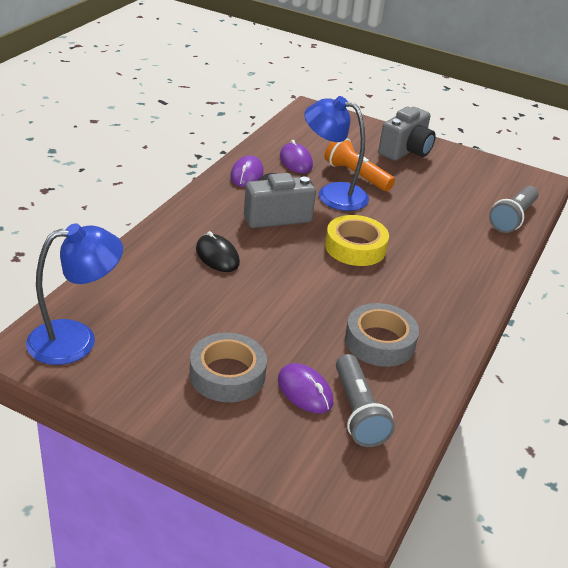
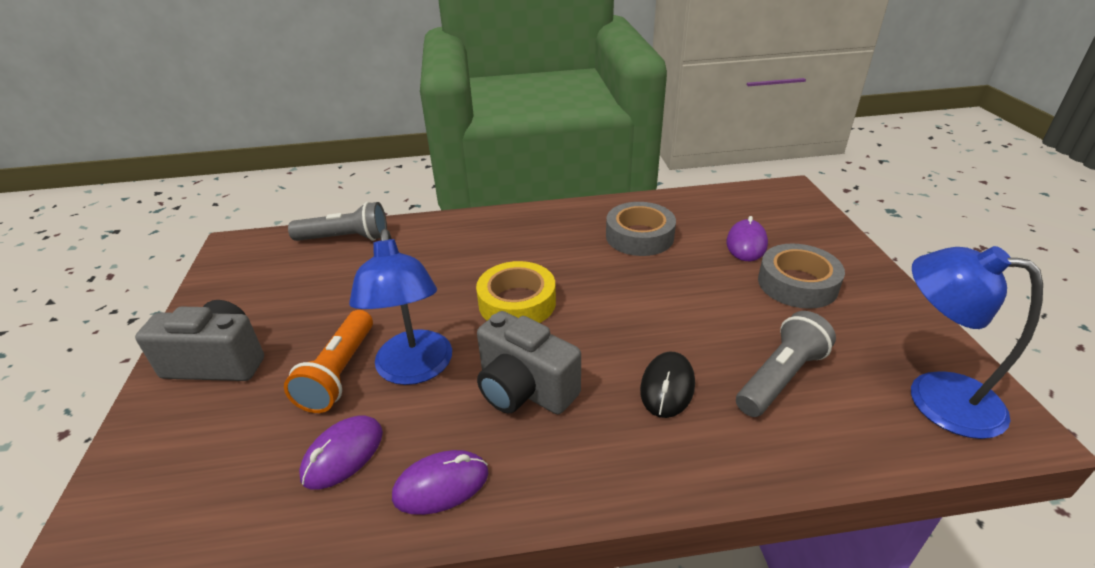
camera: 120 degrees left, 0 degrees up
(357, 412) = (725, 217): grey flashlight -> grey flashlight (781, 378)

